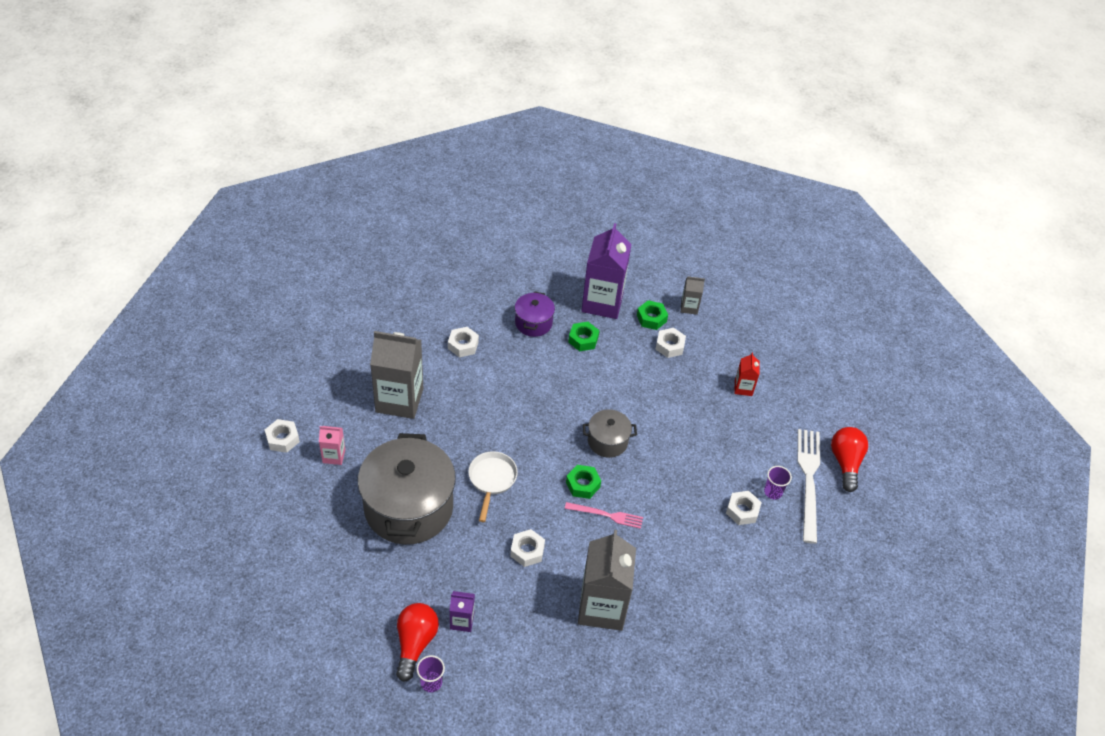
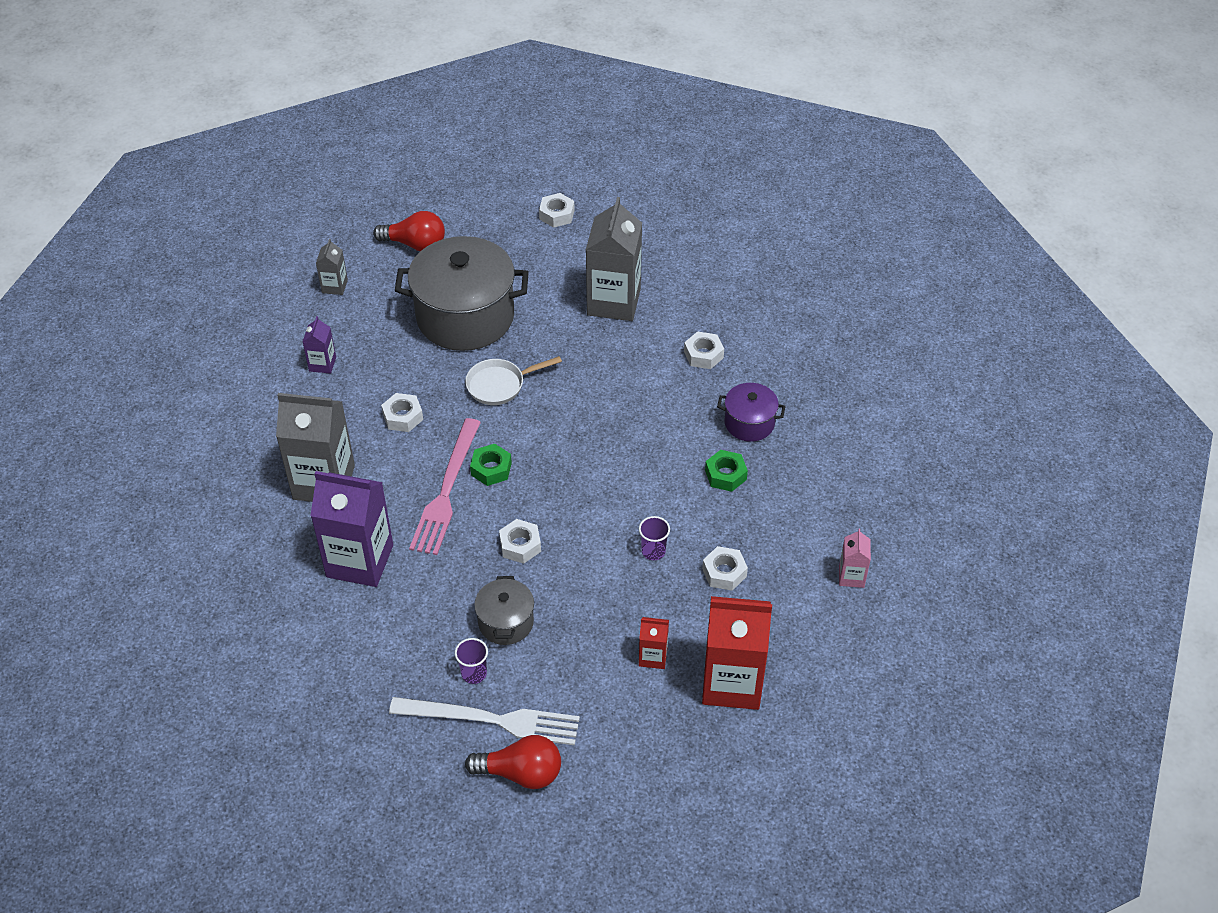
camera: 95 degrees right, 0 degrees up
(334, 456) = (534, 254): pink carton -> pink carton (851, 576)
(415, 643) = (302, 329): red light bulb -> red light bulb (415, 244)
(431, 682) = (257, 343): purple cup -> purple cup (653, 551)
(491, 480) = (500, 385): white pan -> white pan turned 150 degrees clockwise
(602, 302) = (797, 498): purple carton -> purple carton (360, 561)
(606, 515) = (446, 491): pink fork -> pink fork, size x1.77
(607, 441) = (556, 495): grey pot -> grey pot (506, 622)
(651, 318) = (774, 554): green nut -> none
(689, 307) = (803, 601): grey carton -> grey carton (334, 286)
(742, 511) = (445, 634): white nut -> white nut (520, 545)
(757, 347) = (732, 683): none -> red carton

